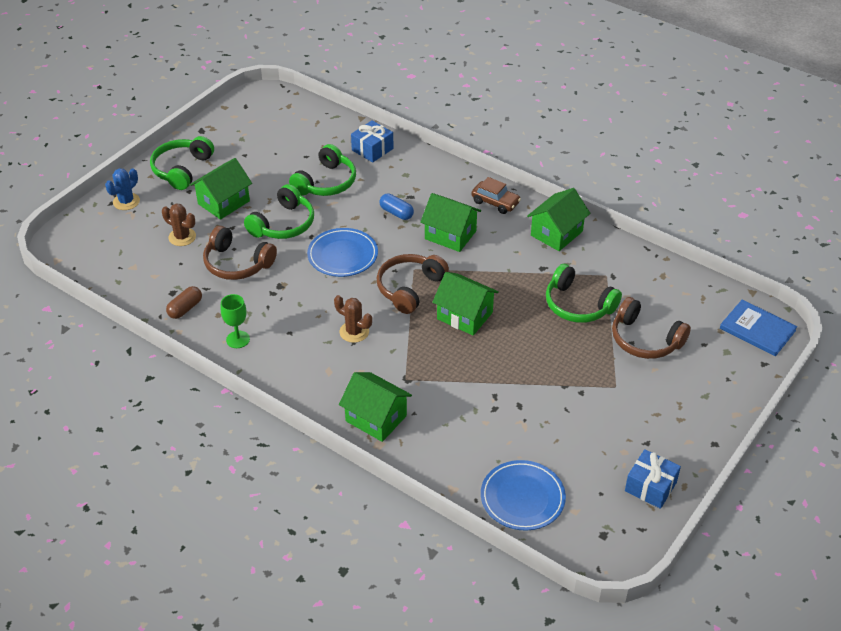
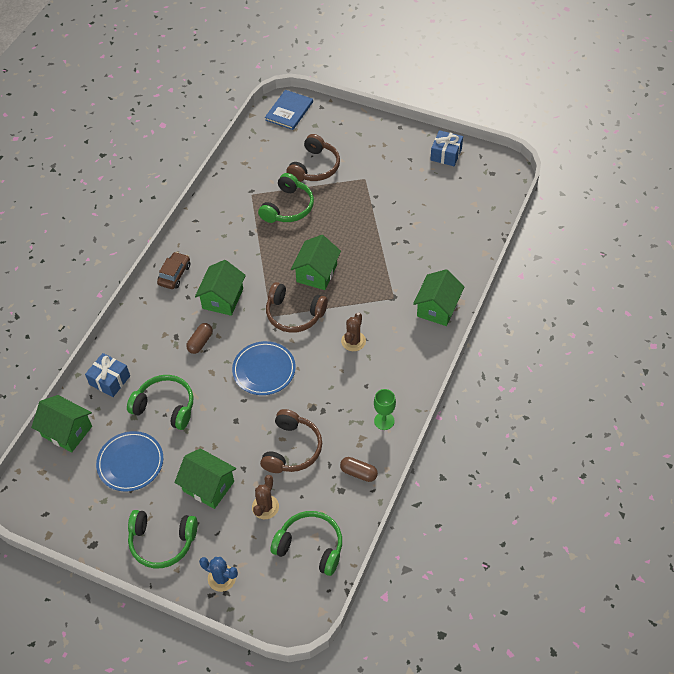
camera: 100 degrees left, 10 degrees up
(283, 224) = (231, 426): green headphones -> green headphones (310, 546)
(396, 213) = (200, 342): blue capsule -> brown capsule
(522, 498) = (478, 215): blue plate -> blue plate (130, 463)
(556, 233) = (207, 229): green house -> green house (67, 431)

